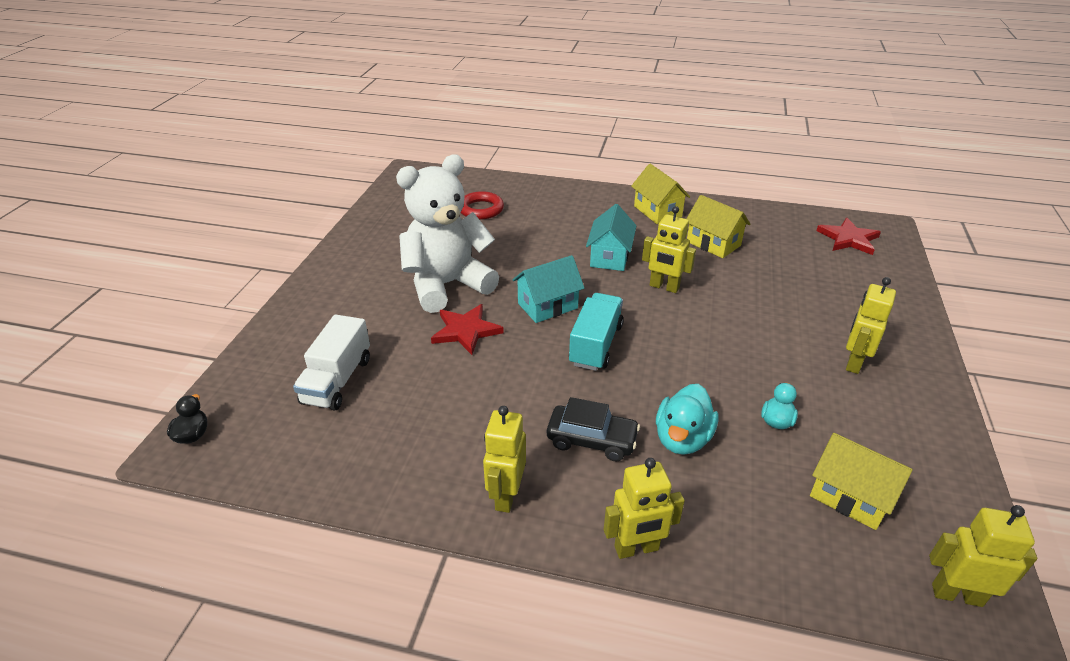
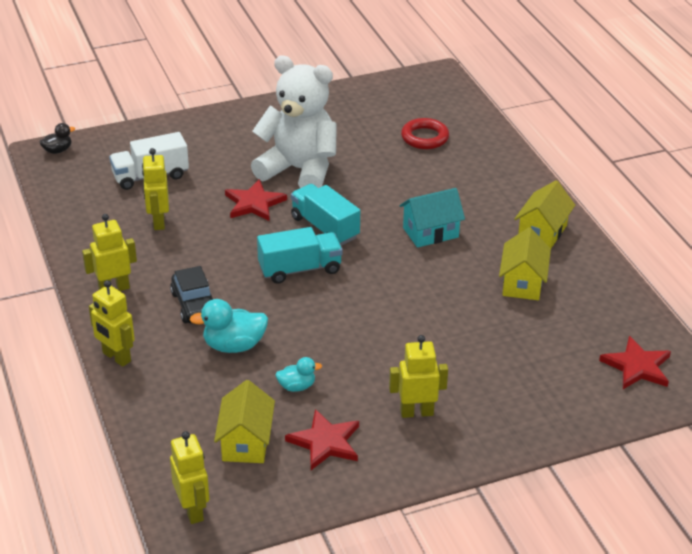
camera: 55 degrees right, 0 degrees up
(547, 306) = (325, 228): turquoise house -> turquoise truck
(664, 287) = (417, 277): yellow robot -> yellow robot (158, 222)
(874, 437) = (325, 442): none -> red star

